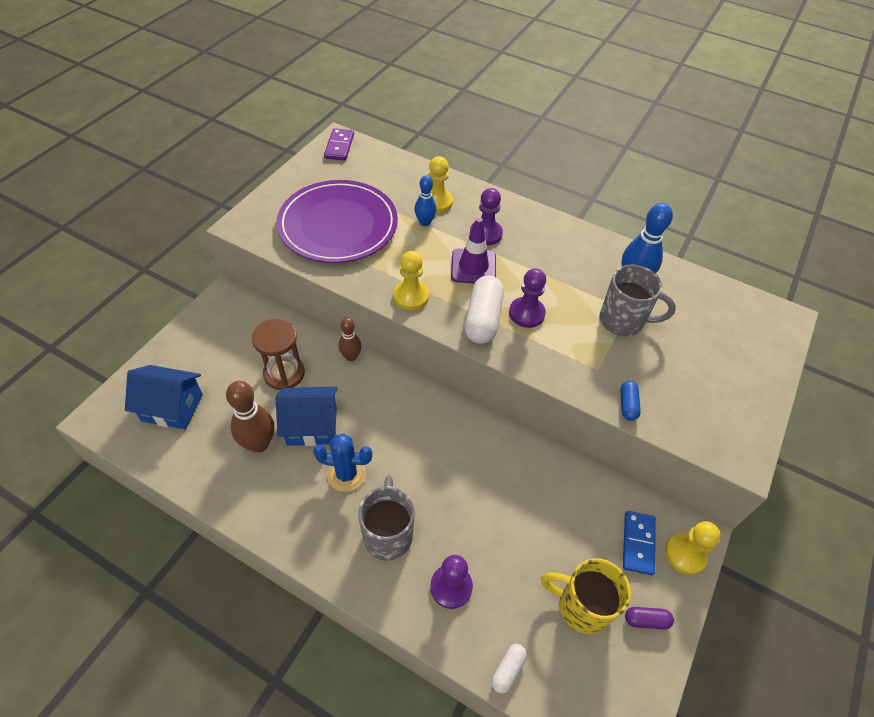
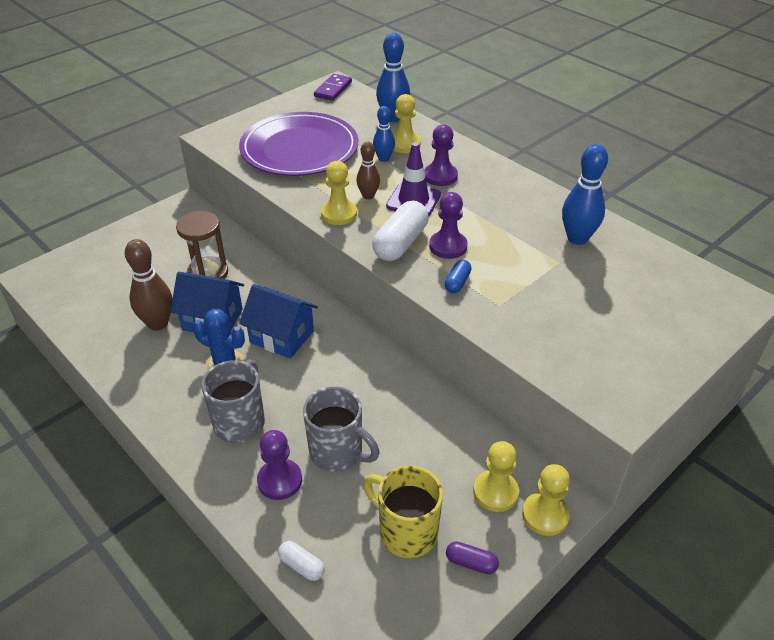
camera: 20 degrees right, 10 degrees down
(172, 407) = (97, 280): blue house -> blue house (282, 336)
(351, 356) = (276, 271): brown bowling pin -> brown bowling pin (368, 196)
(412, 172) = (393, 118): none -> blue bowling pin
(507, 670) = (301, 566): white capsule -> white capsule turned 75 degrees clockwise
(623, 321) = (548, 270): grey mug -> grey mug (338, 453)
(627, 405) = (515, 340): blue capsule -> blue capsule (457, 283)
(638, 543) = (495, 492): blue domino -> yellow pawn

